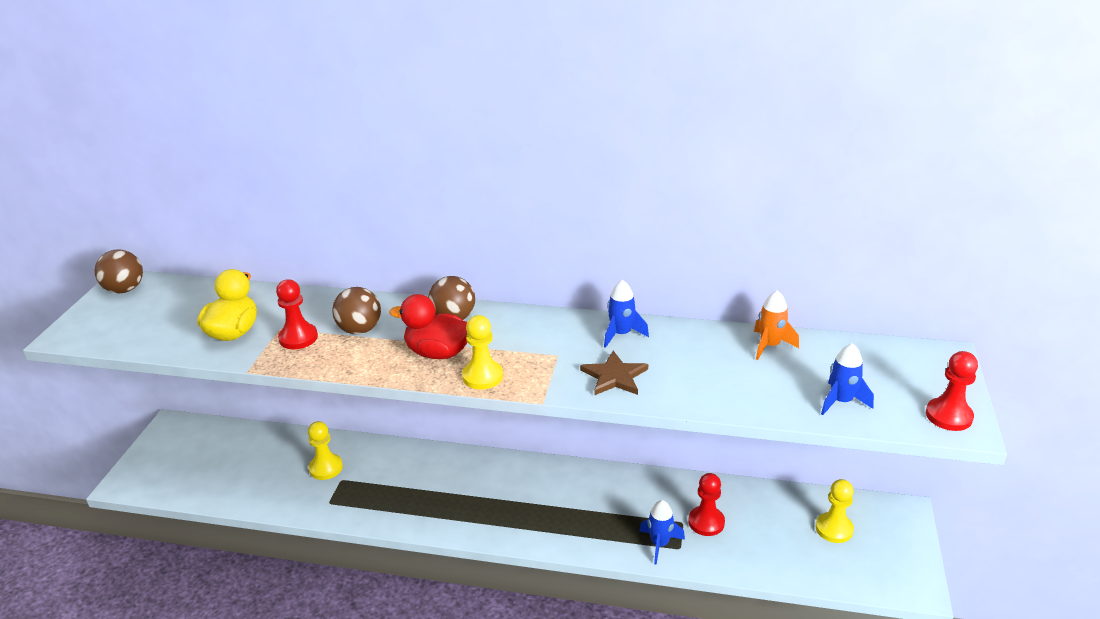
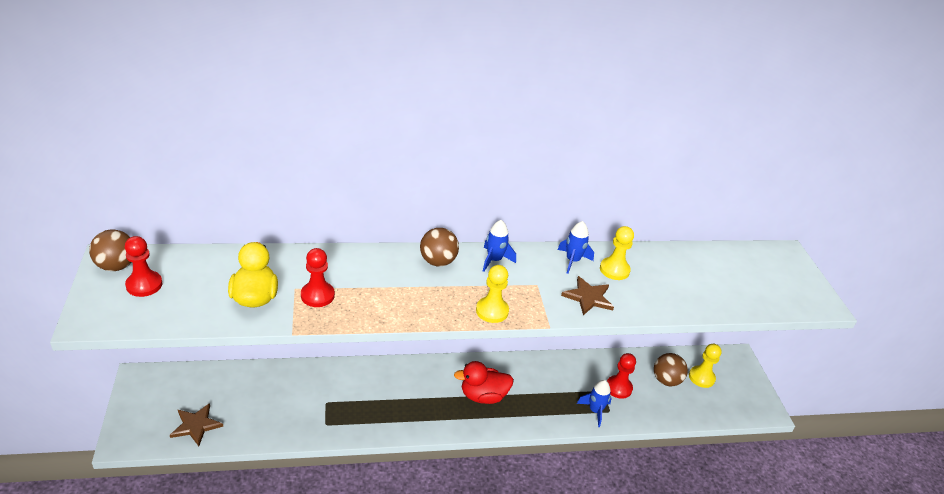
camera: 25 degrees left, 5 degrees up
(199, 480) = (196, 425): none -> brown star
(326, 468) = (307, 394): yellow pawn -> yellow pawn (614, 270)
(360, 330) = (366, 281): brown ball -> brown ball (666, 380)
(438, 353) = (444, 294): red duck -> red duck (483, 396)
(770, 346) = (678, 258): orange rocket -> none
(841, 401) = (745, 296): blue rocket -> blue rocket (494, 260)
(948, 416) = (812, 298): red pawn -> red pawn (144, 285)

